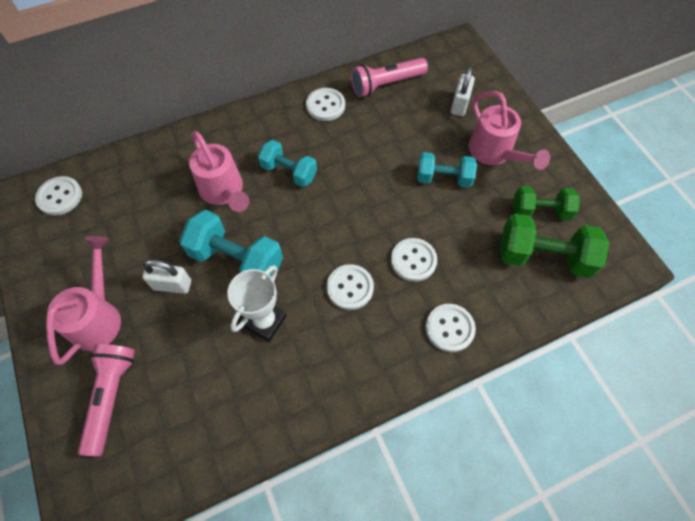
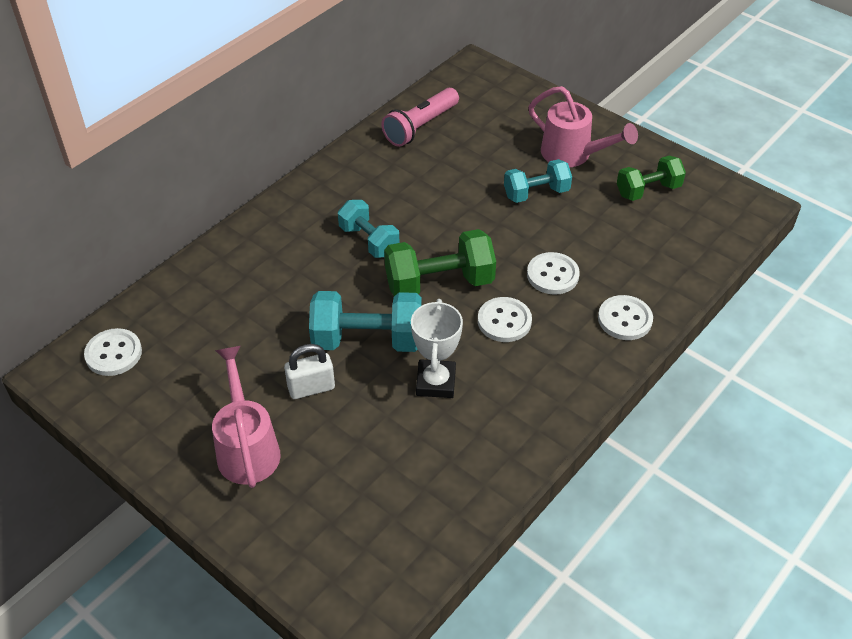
camera: 25 degrees left, 15 degrees down
(111, 397) = (315, 512): pink flashlight -> none
(224, 191) = (308, 282): pink watering can -> none
(289, 172) = (369, 241): turquoise dumbbell -> turquoise dumbbell turned 45 degrees clockwise
(325, 105) = (367, 166): white button -> none
(459, 105) = (510, 122): white padlock -> none
(543, 257) = (674, 228): green dumbbell -> green dumbbell (439, 283)

